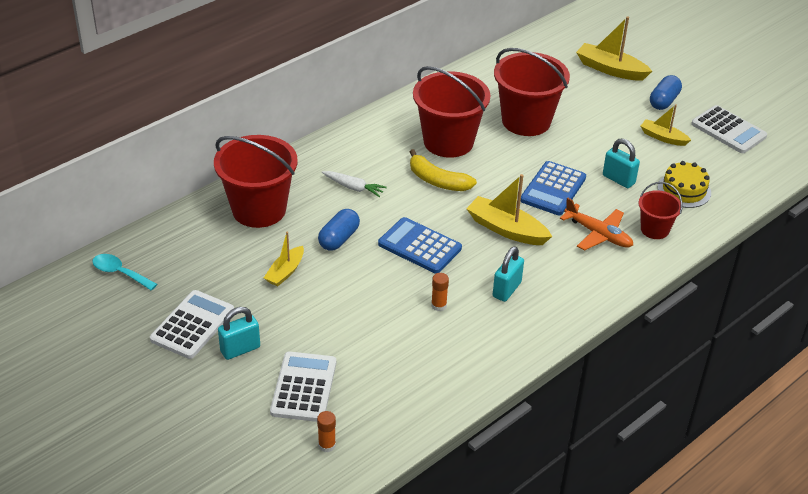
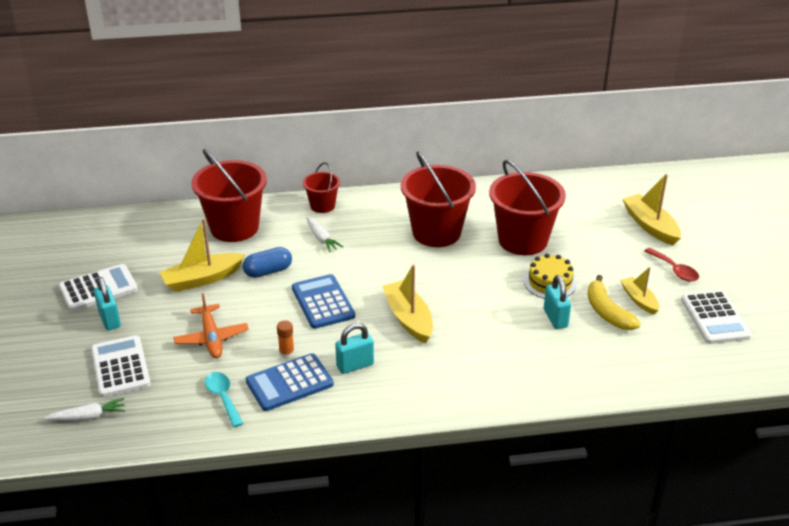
camera: 35 degrees right, 5 degrees down
(120, 273) = (93, 233): turquoise spoon -> turquoise spoon (223, 398)
(240, 349) = (109, 320): turquoise padlock -> turquoise padlock turned 60 degrees clockwise
(285, 272) = (202, 279): yellow boat -> yellow boat, size x1.60
(304, 387) = (120, 367): white calculator -> white calculator turned 60 degrees counterclockwise
(327, 445) = (88, 416): orange glue stick -> white carrot
(437, 181) = (393, 259): yellow banana -> yellow banana (607, 312)
(553, 189) = (485, 303): blue calculator -> blue calculator (289, 383)
(598, 234) = (485, 355): orange plane -> orange plane (211, 338)
(654, 229) = (543, 373): red bucket -> red bucket (322, 206)
(664, 101) = (674, 270): blue capsule -> red spoon
(684, 190) = (610, 352): yellow cake -> yellow cake (550, 282)

